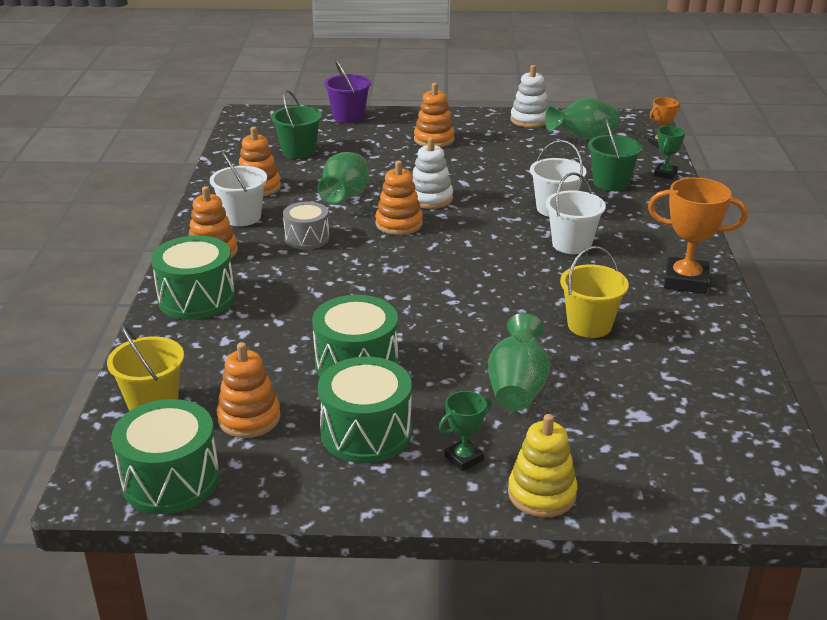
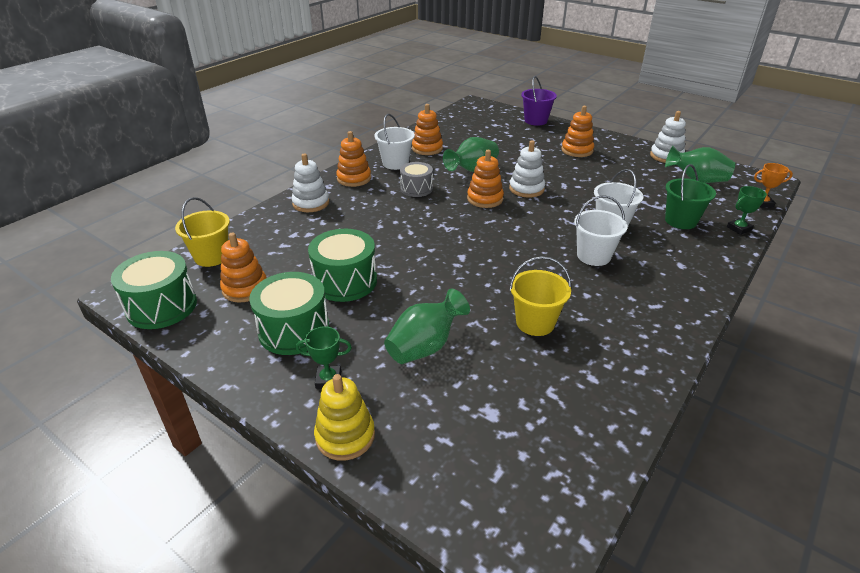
camera: 35 degrees right, 5 degrees up
(196, 298) = (311, 203): green drum -> white stacking toy
(298, 151) = (477, 134): green bucket -> none
(685, 281) = (658, 320): orange trophy -> none

